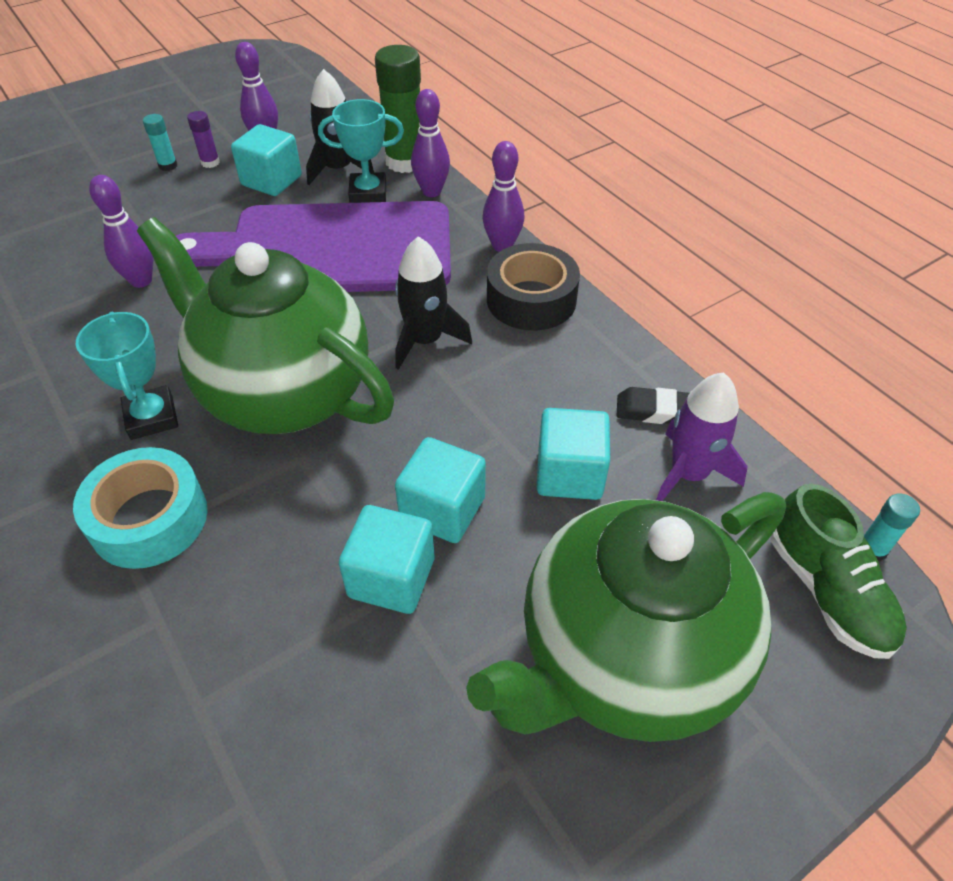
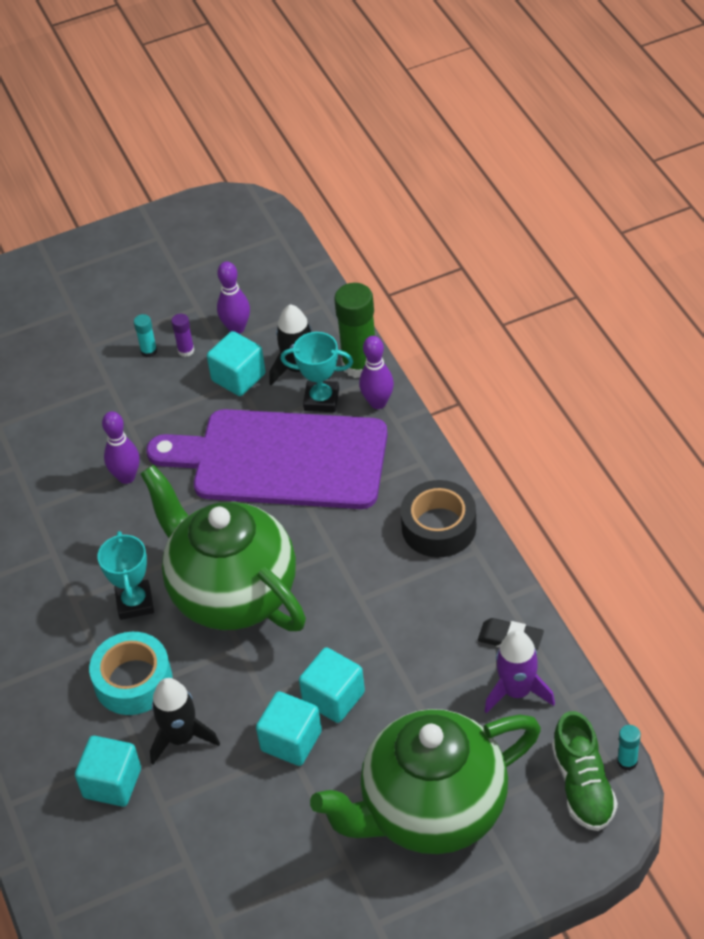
camera: 15 degrees right, 0 degrees up
(425, 341) = (345, 558): black rocket -> black rocket (181, 738)
(502, 246) = (427, 469): purple bowling pin -> none
(569, 474) = (430, 681): turquoise cube -> turquoise cube (112, 783)

